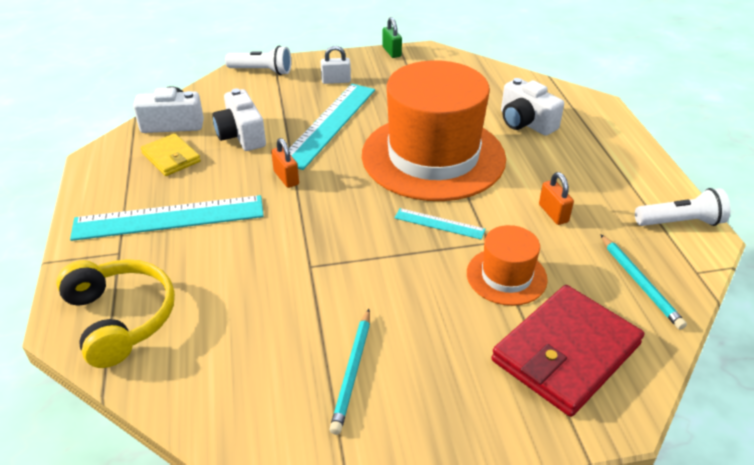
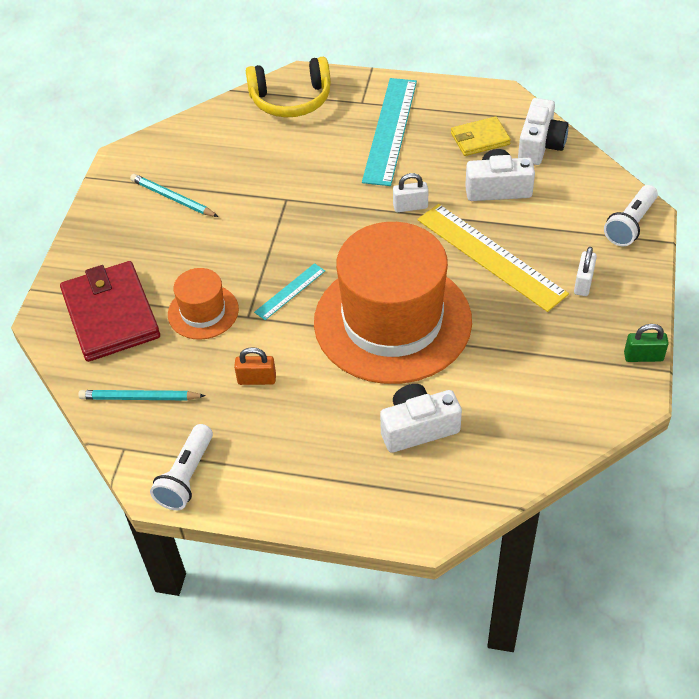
camera: 115 degrees right, 10 degrees up
(286, 178) = (410, 206): orange padlock -> white padlock
(329, 124) = (490, 256): turquoise ruler -> yellow ruler

